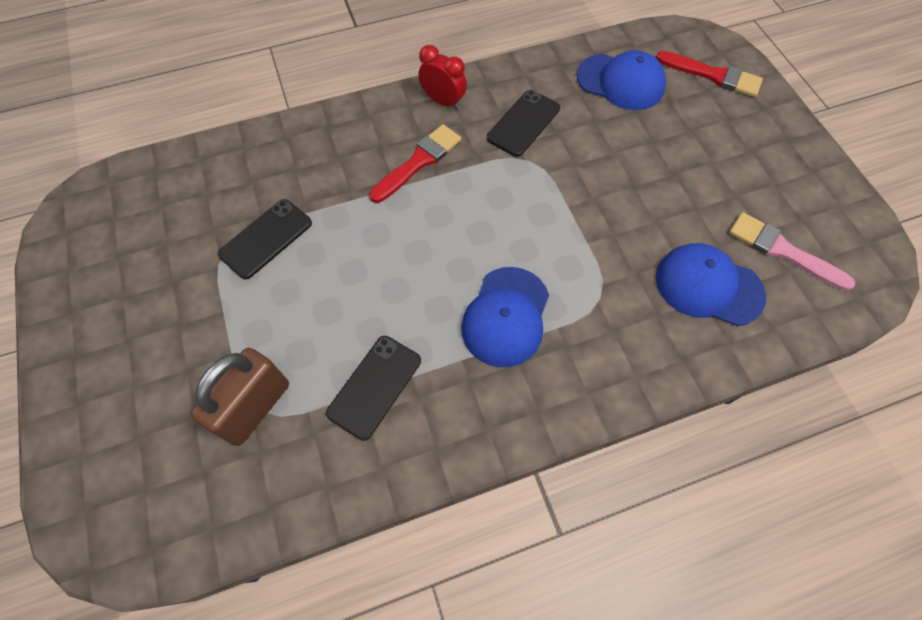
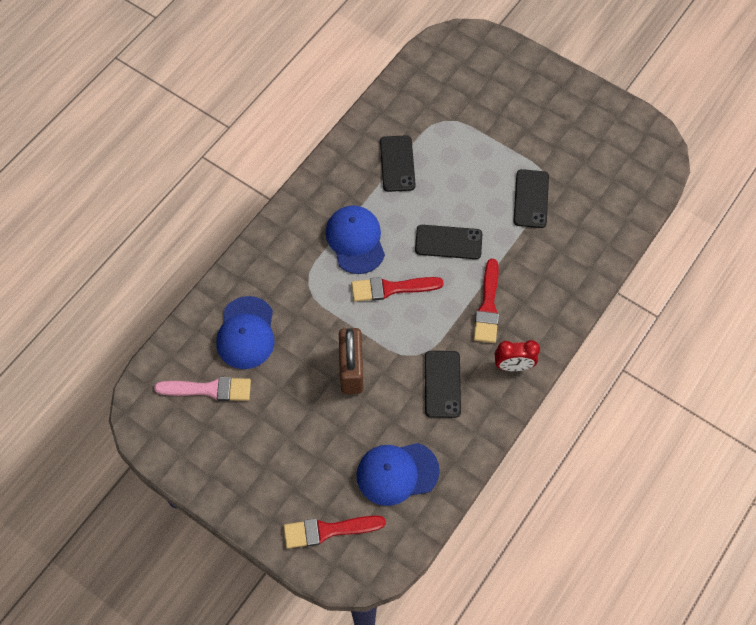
camera: 145 degrees right, 0 degrees up
(255, 407) = (447, 120): brown padlock -> brown padlock (351, 370)
(400, 248) = (448, 242): none -> black phone
(505, 237) = (391, 288): none -> red brush
(708, 286) = (246, 333): blue cap -> blue cap turned 105 degrees clockwise

